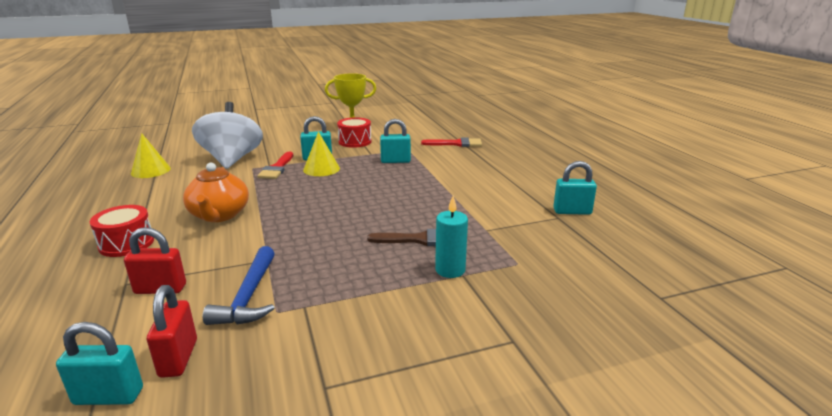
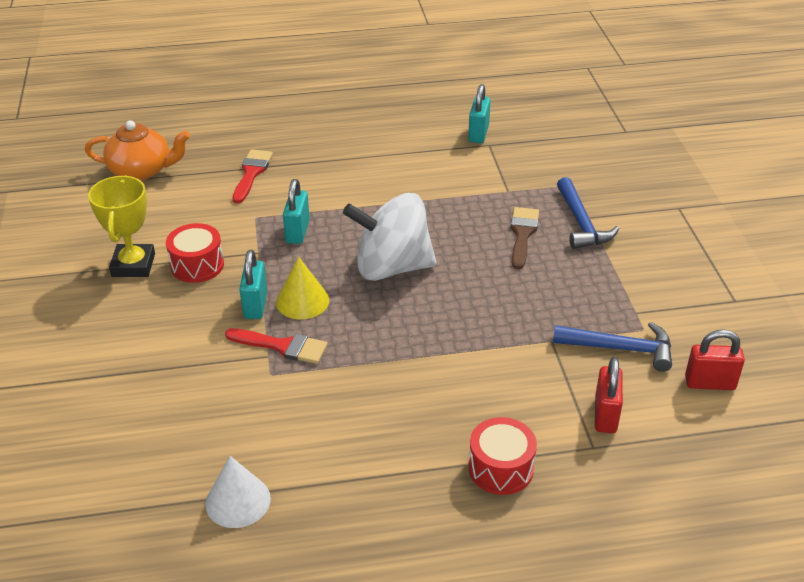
camera: 80 degrees left, 15 degrees up
(108, 396) = (757, 416): turquoise padlock -> none
(150, 170) = (238, 501): yellow cone -> white cone
(219, 215) = (435, 391): orange teapot -> orange teapot (142, 170)
(232, 160) = (223, 401): white spinning top -> white spinning top (391, 267)
(450, 270) = (581, 223): turquoise candle -> blue hammer

